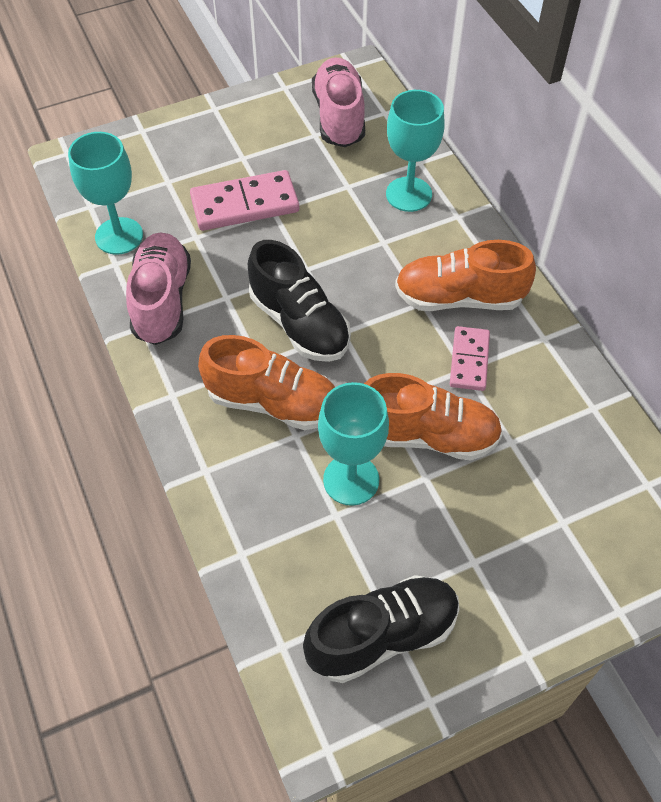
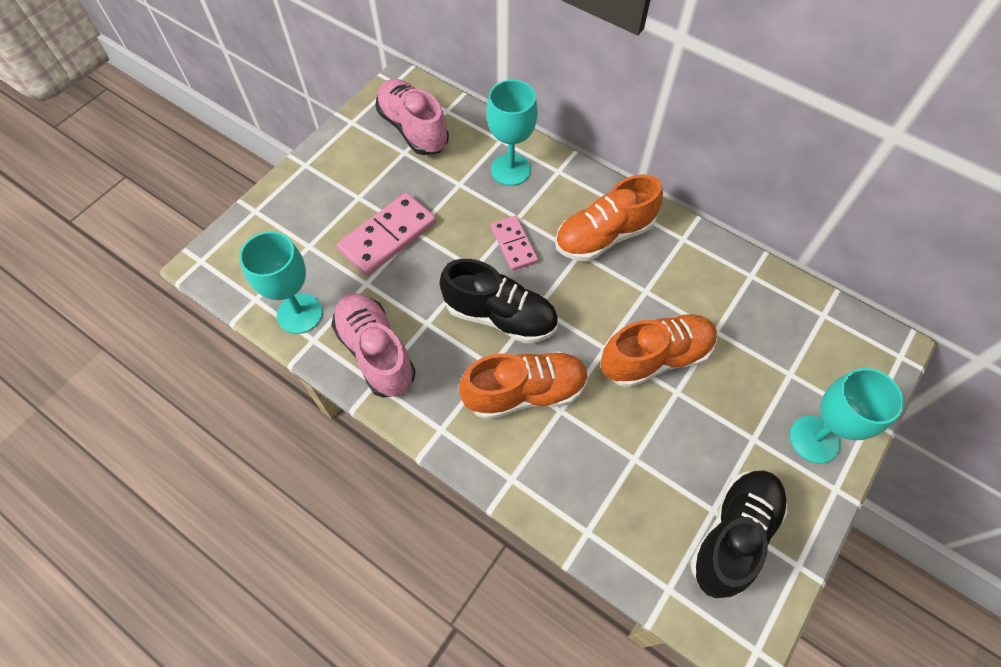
camera: 30 degrees left, 5 degrees up
(351, 480) = (626, 424): turquoise goblet -> turquoise goblet (814, 439)
(469, 360) = (644, 282): pink domino -> pink domino (514, 244)

